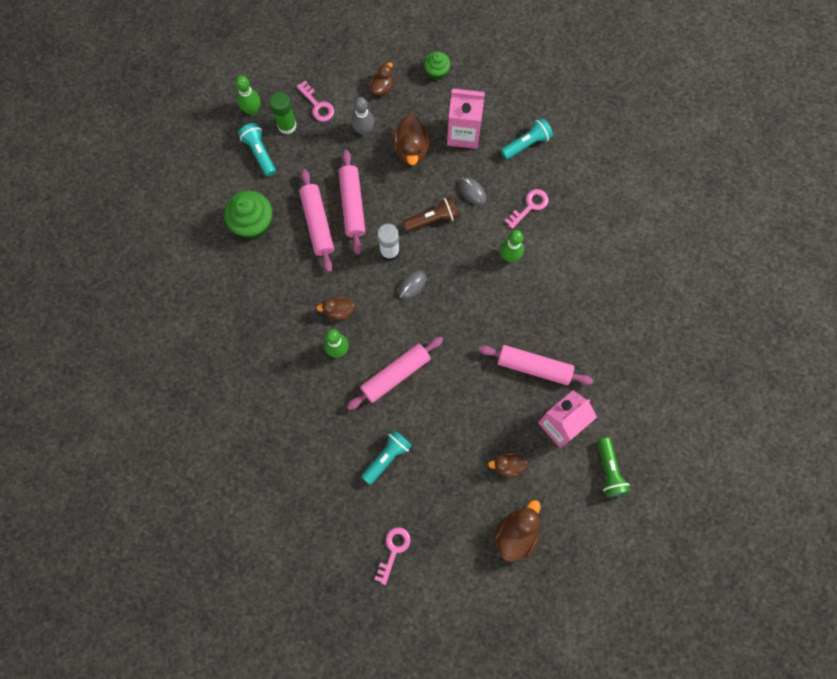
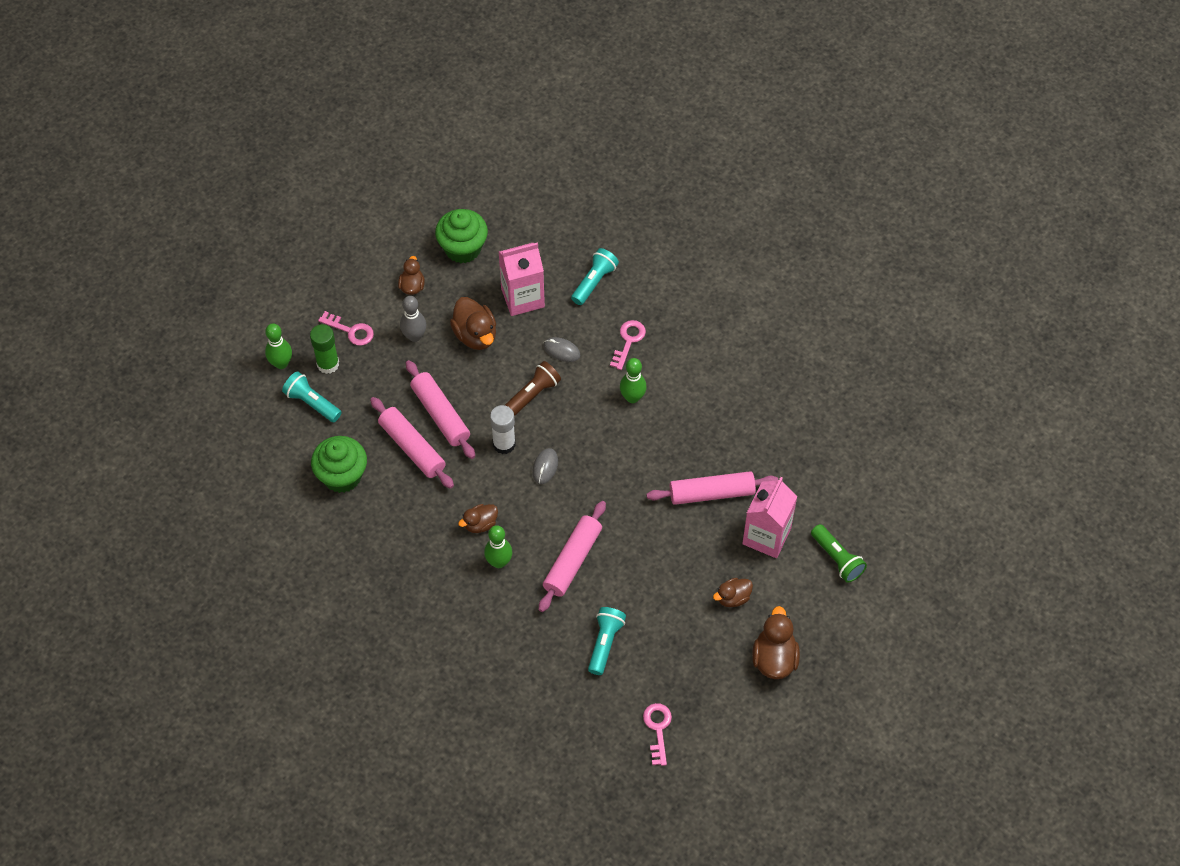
camera: 25 degrees left, 15 degrees down
(436, 72) = (463, 248): green cupcake -> green cupcake, size x1.70

